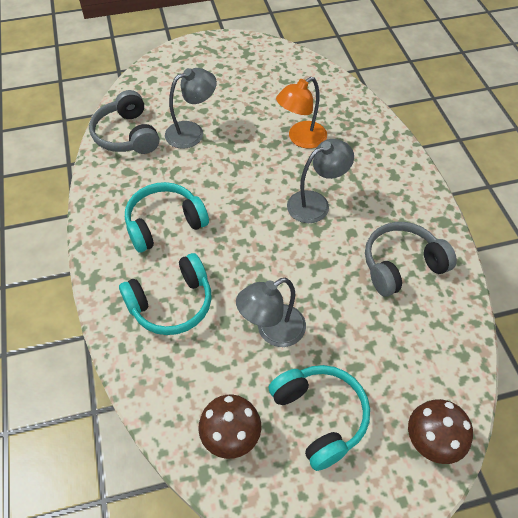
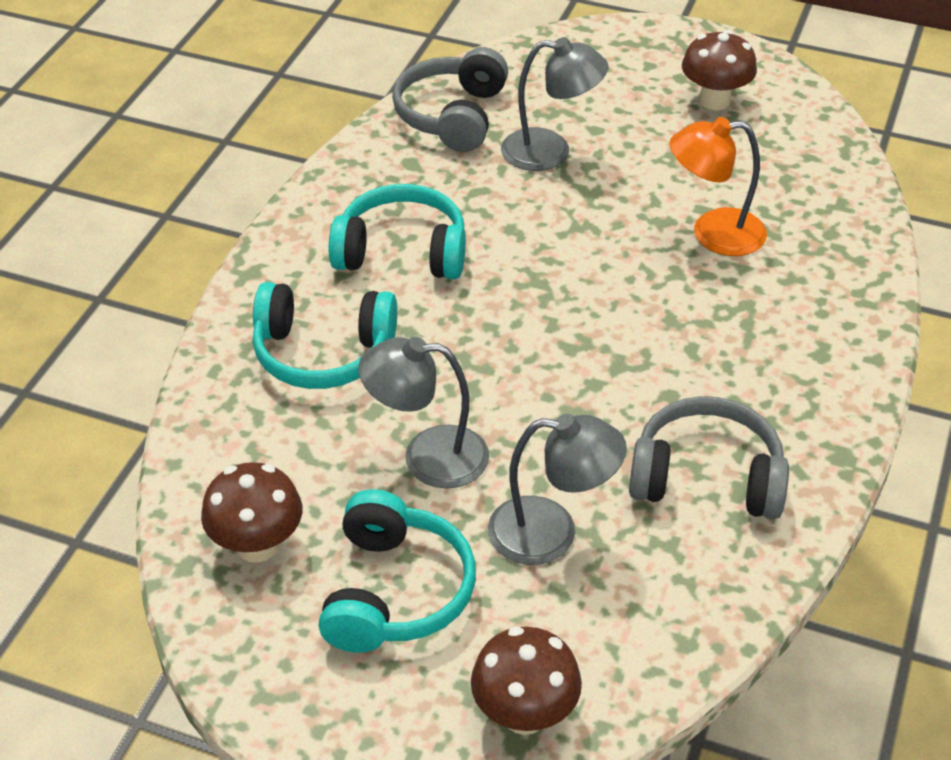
camera: 35 degrees right, 10 degrees down
(245, 70) = (714, 100): none -> brown mushroom
(316, 203) = (651, 330): grey lamp -> grey lamp (551, 532)

